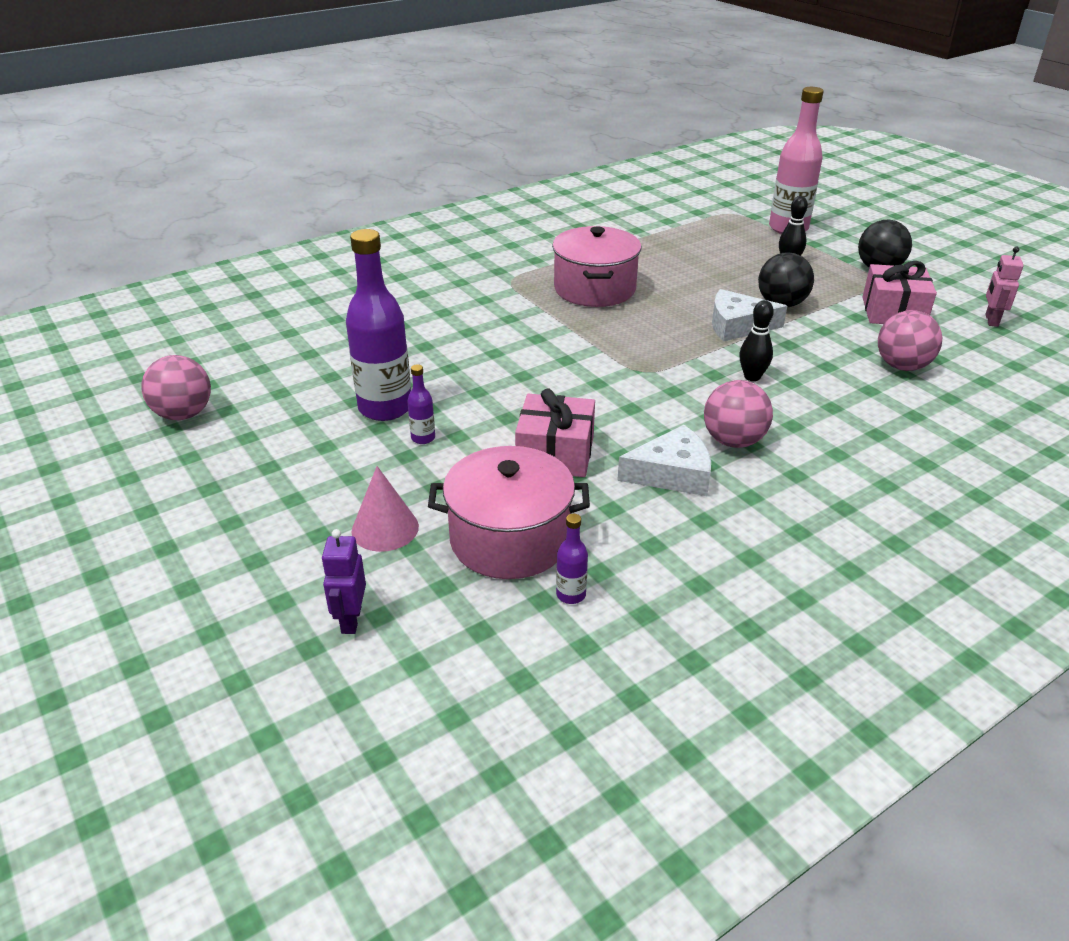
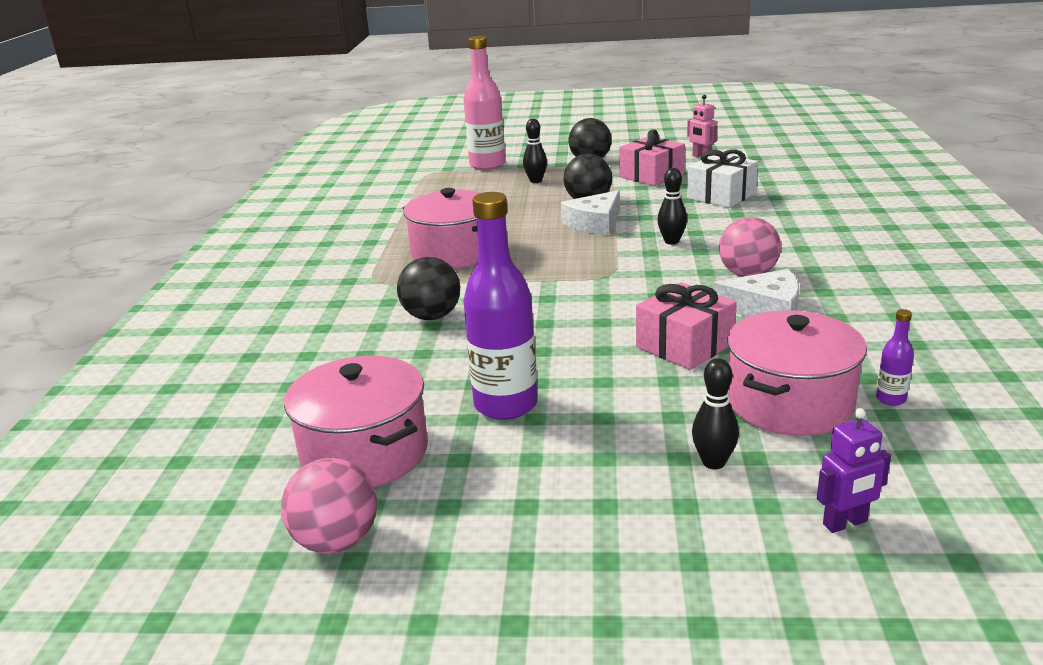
camera: 50 degrees left, 10 degrees down
(281, 381) = (365, 453): none -> pink pot
(351, 620) = (845, 523): purple robot -> purple robot turned 60 degrees counterclockwise
(385, 528) = (713, 462): pink cone -> black bowling pin
(423, 438) = (585, 399): purple bottle -> none
(481, 325) = (432, 316): none -> black ball
(672, 473) = (766, 309): white cheese -> white cheese turned 75 degrees clockwise
(902, 366) = (721, 196): pink ball -> white gift

